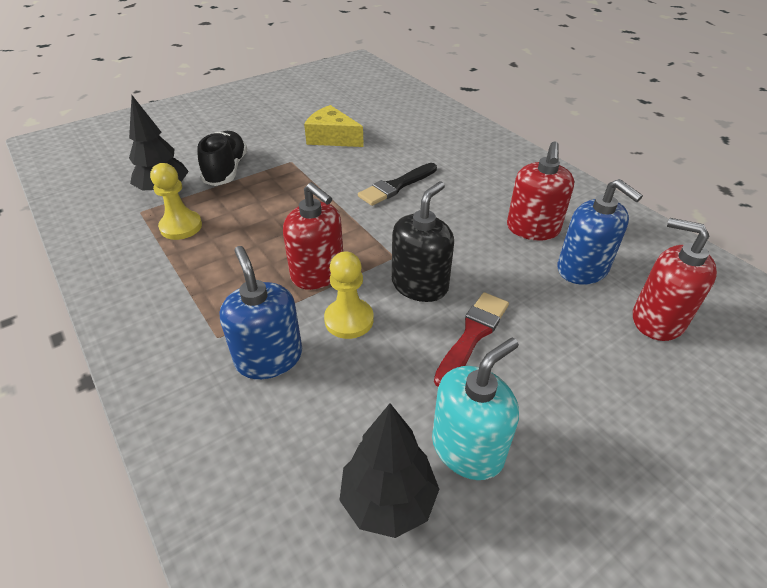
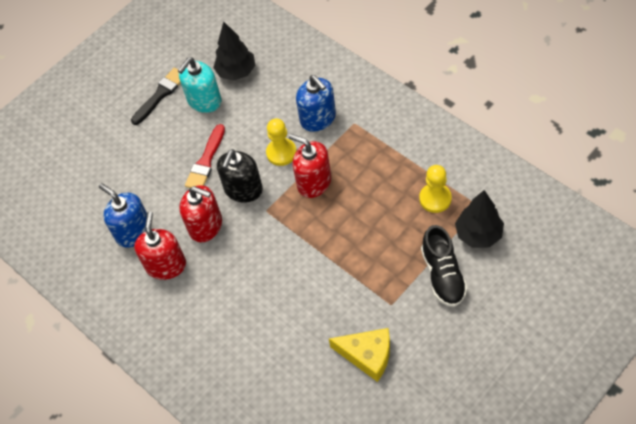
camera: 175 degrees right, 15 degrees up
(396, 186) = (282, 291): black brush -> black brush (160, 94)
(657, 320) = (94, 200): red soap dispenser -> red soap dispenser (206, 226)

